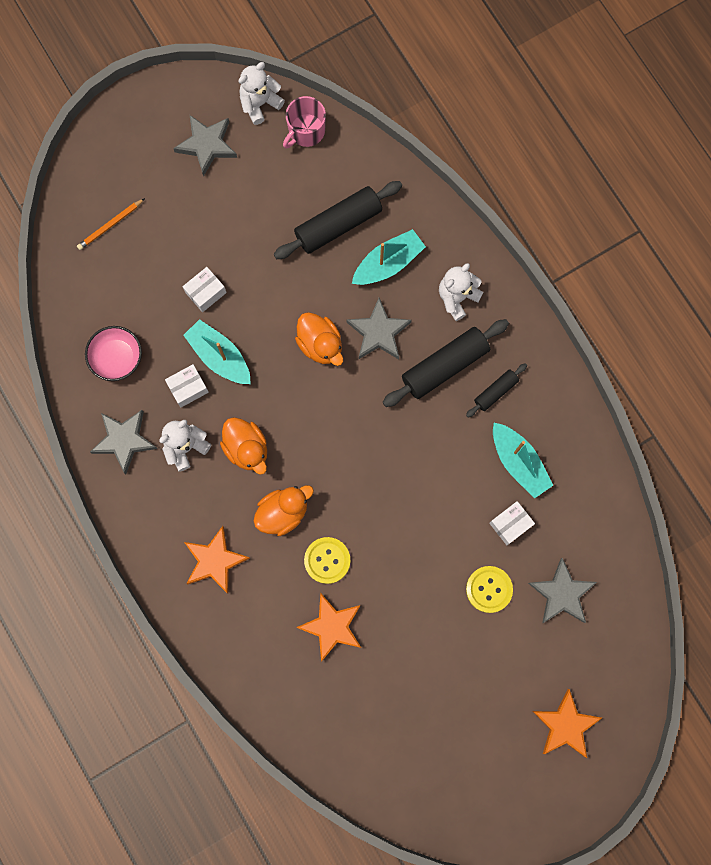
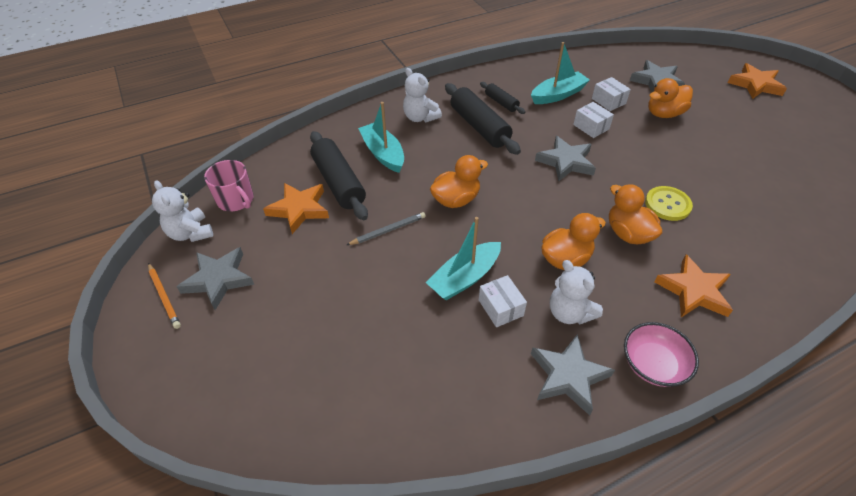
camera: 85 degrees left, 30 degrees down
(110, 225) = (286, 383): orange pencil -> orange pencil (164, 296)
(117, 358) = (462, 381): pink bowl -> pink bowl (653, 364)
(205, 292) = (390, 287): white box -> white box (591, 127)
(273, 282) = (388, 230): none -> grey pencil
(332, 627) = (730, 204): orange star -> orange star (299, 209)
(378, 332) = (447, 162): grey star -> grey star (566, 162)
(489, 589) = (664, 114): yellow button -> orange duck

